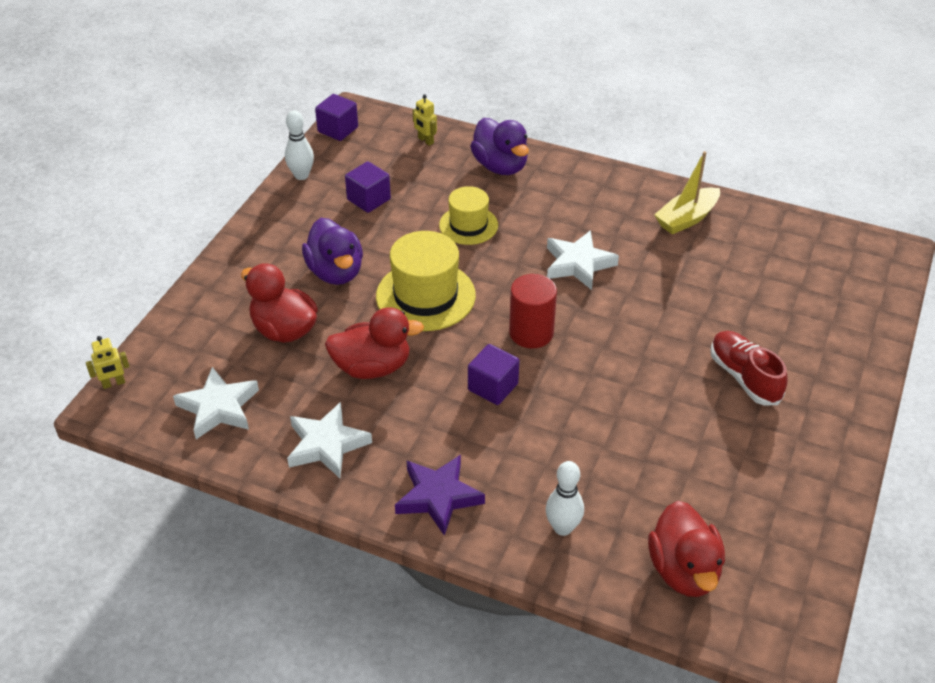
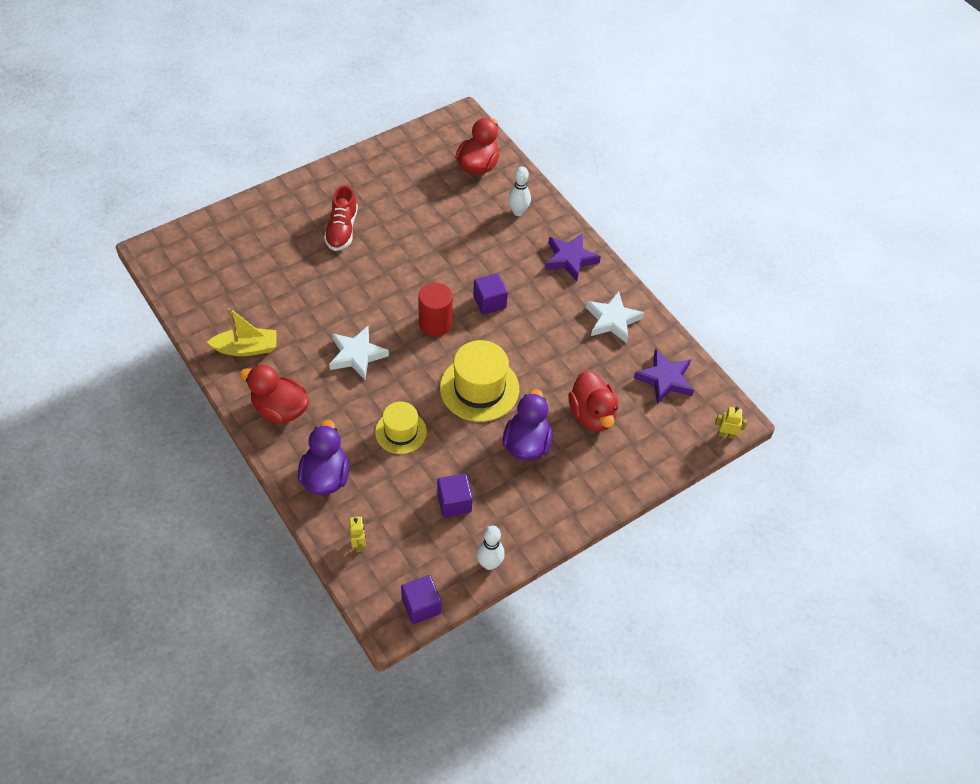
camera: 150 degrees left, 10 degrees up
(218, 408) = (665, 379): white star -> purple star
(372, 367) = (552, 355): red duck -> red duck (280, 409)

